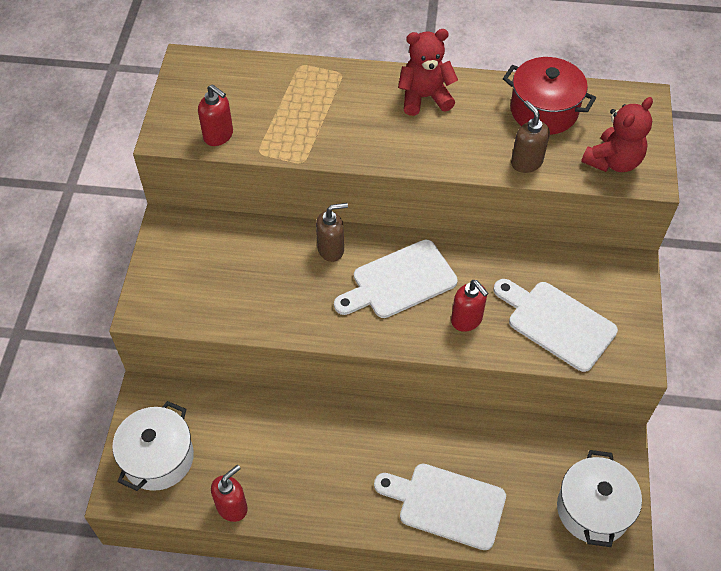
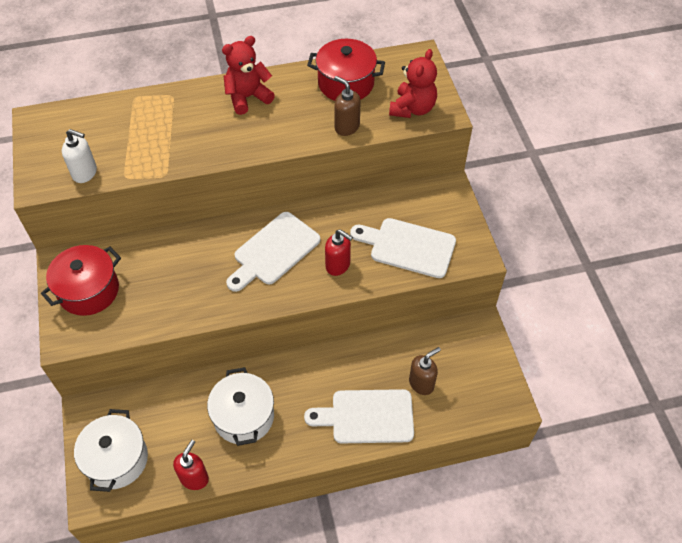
camera: 20 degrees left, 0 degrees up
(185, 265) = (89, 290): none -> red pot
(218, 136) = (85, 173): red soap dispenser -> white soap dispenser
(331, 249) = (209, 242): brown soap dispenser -> brown soap dispenser (421, 383)
(593, 509) = (479, 382): white pot -> white pot (244, 416)

